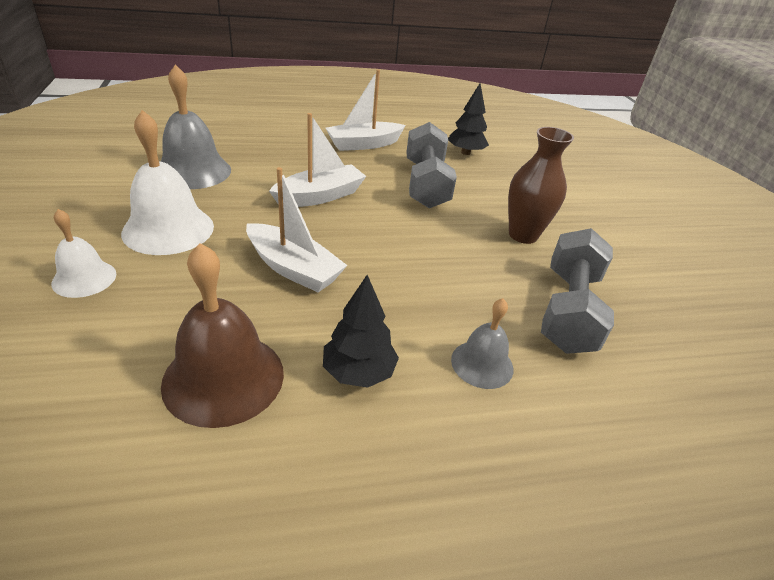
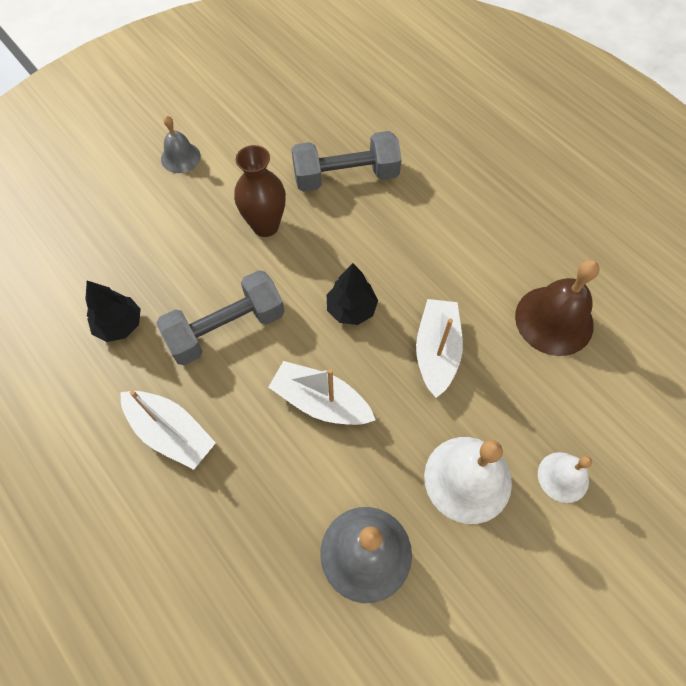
camera: 115 degrees left, 25 degrees up
(359, 372) = (493, 259): black tree -> black tree (351, 309)
(482, 364) = (435, 205): grey bell -> grey bell (180, 157)

